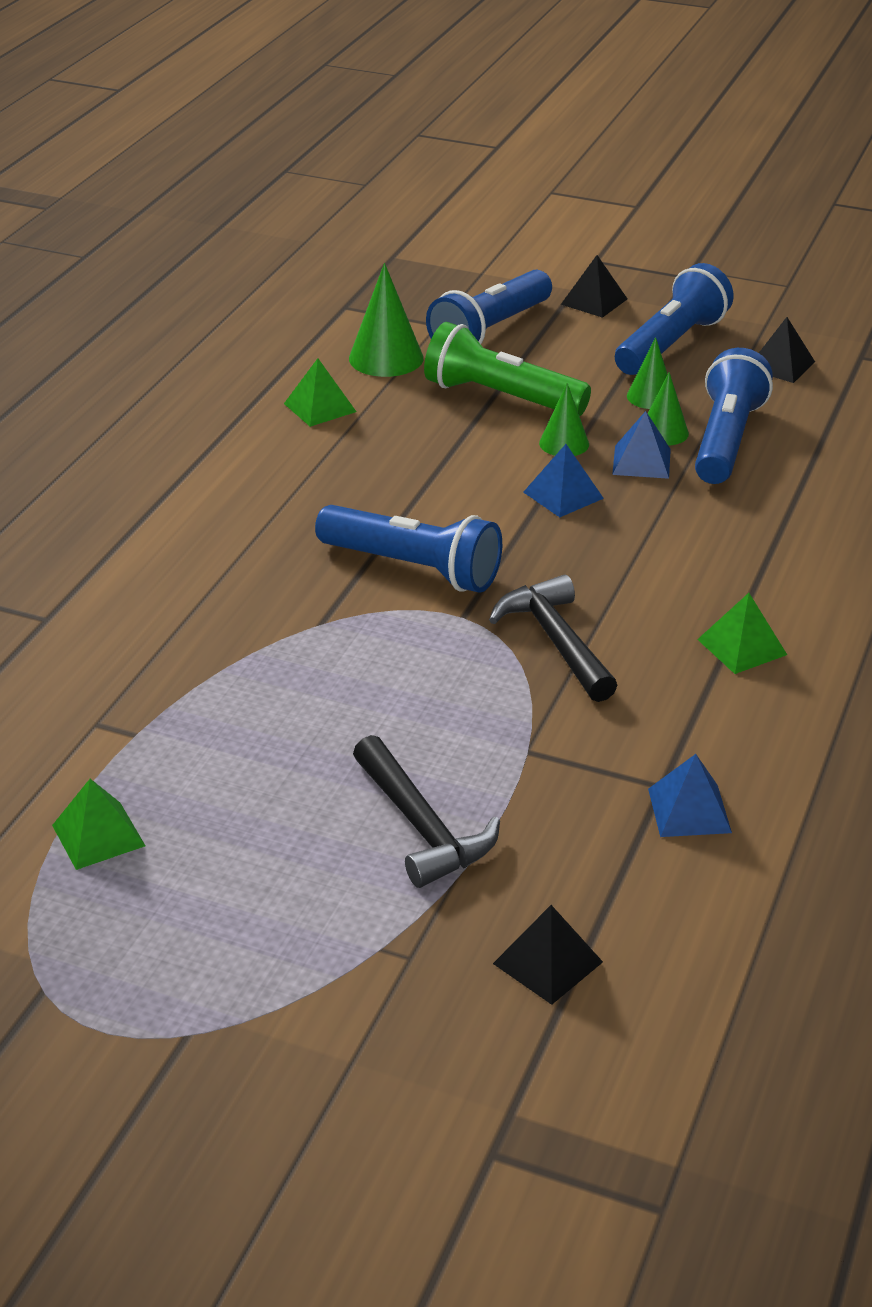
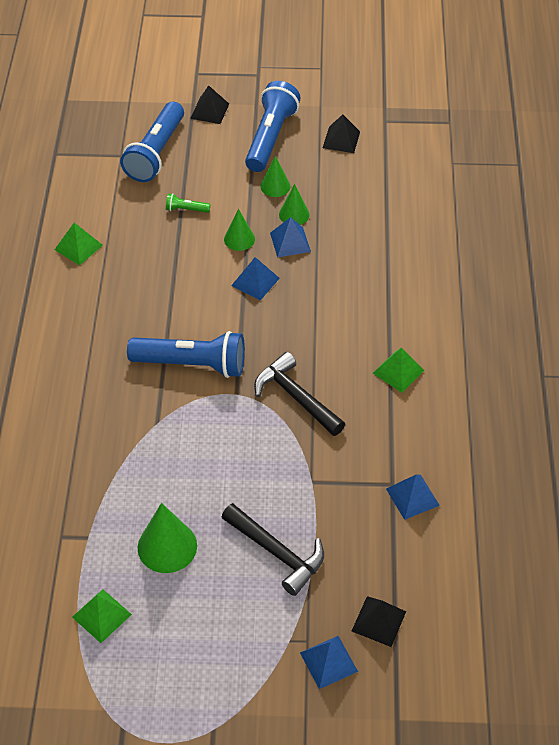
camera: 20 degrees left, 15 degrees up
(386, 358) = (101, 193): green cone -> green cone (167, 546)
(431, 995) = (328, 662): none -> blue pyramid
(501, 397) = (186, 209): green flashlight -> green flashlight, size x0.42
(726, 440) = (332, 211): blue flashlight -> none

